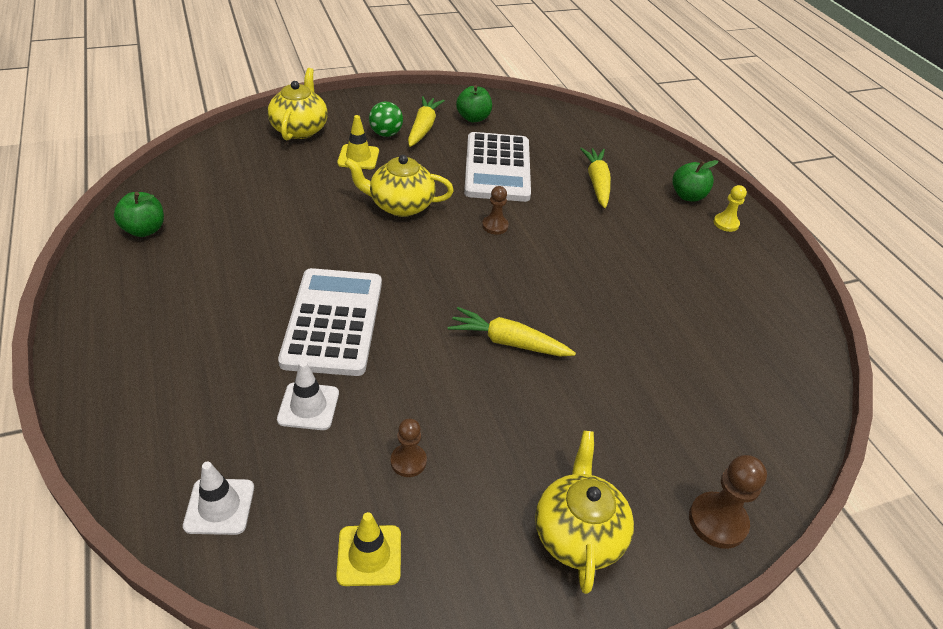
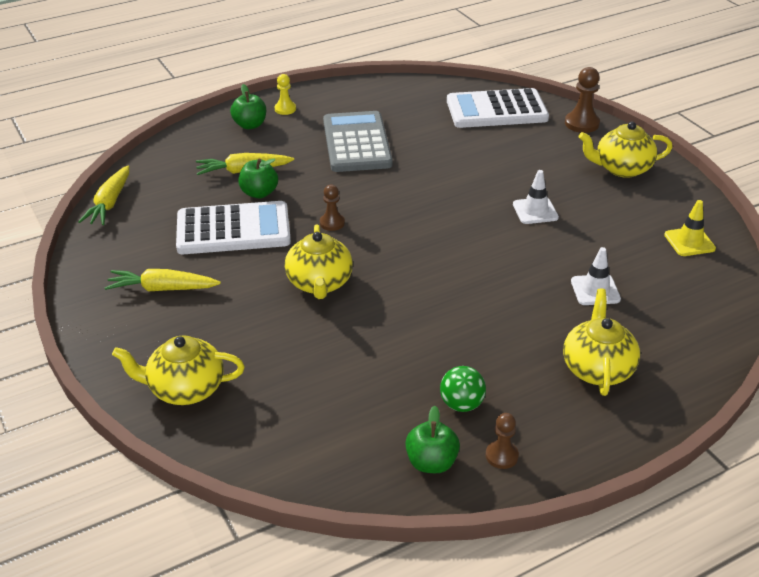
camera: 95 degrees left, 5 degrees down
(184, 367) = (597, 368): none -> yellow teapot
(219, 506) = (701, 312): white traffic cone -> white traffic cone (535, 211)
(333, 322) = (501, 295): white calculator -> white calculator (496, 110)
(358, 157) = (238, 328): yellow traffic cone -> none
(386, 134) = (181, 315): green ball -> green ball (461, 404)
(408, 461) = (613, 236): brown pawn -> brown pawn (501, 456)
(473, 118) = (133, 255): green apple -> green apple (259, 193)
(509, 342) = (477, 204): yellow carrot -> yellow carrot (110, 203)
(652, 266) = (357, 143): none -> grey calculator

